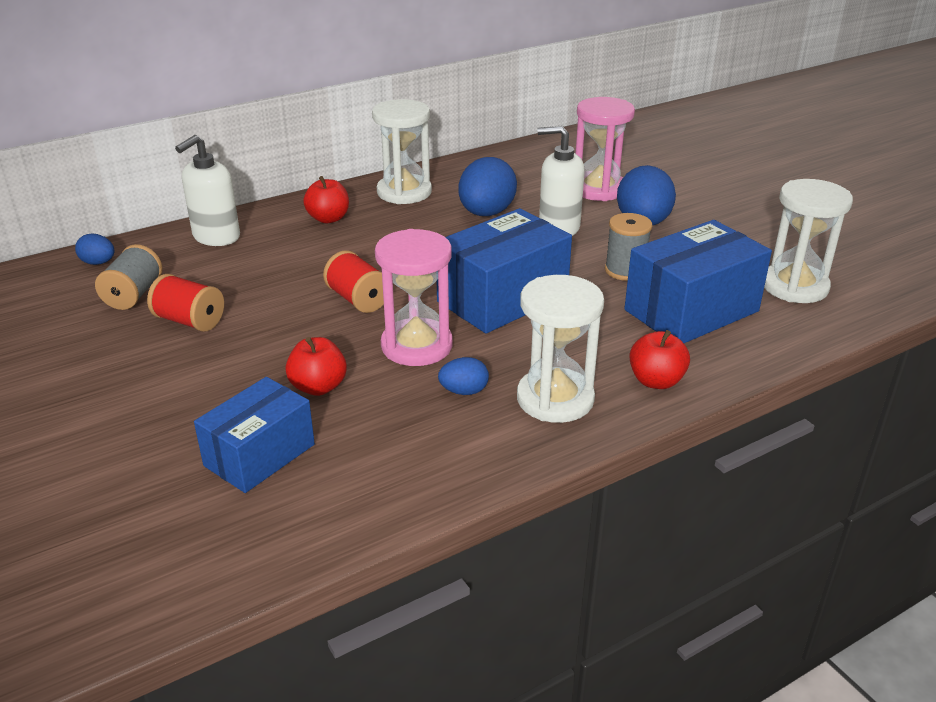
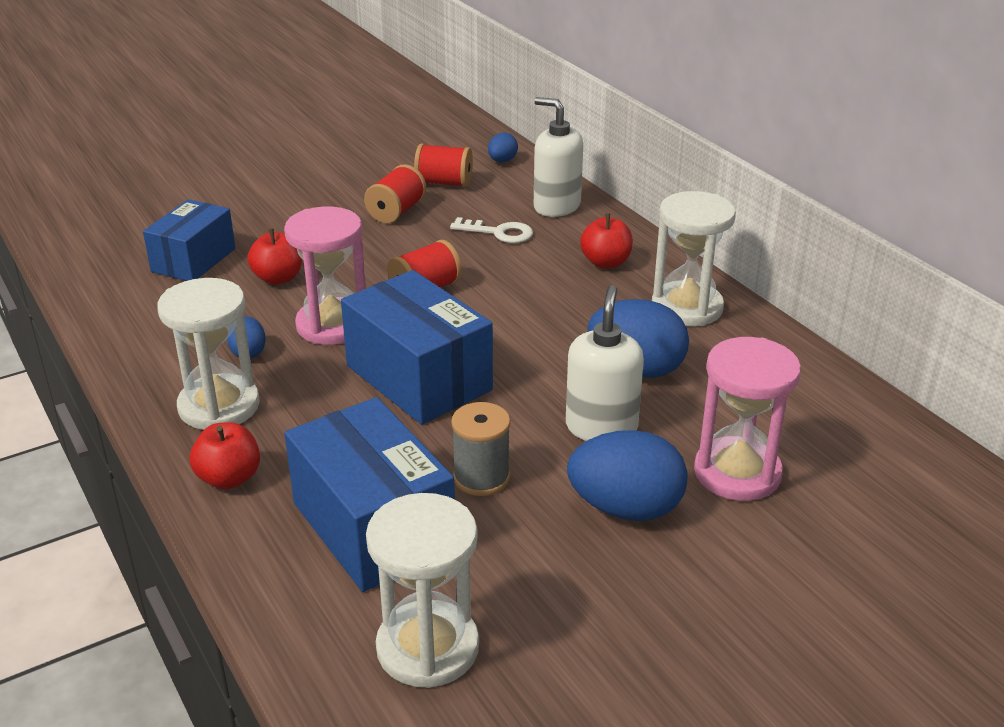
camera: 90 degrees right, 0 degrees up
(134, 295) = (444, 183): grey spool -> red spool
(258, 265) = (498, 233): none -> white key
(259, 455) = (194, 260): blue box -> blue box turned 75 degrees clockwise

